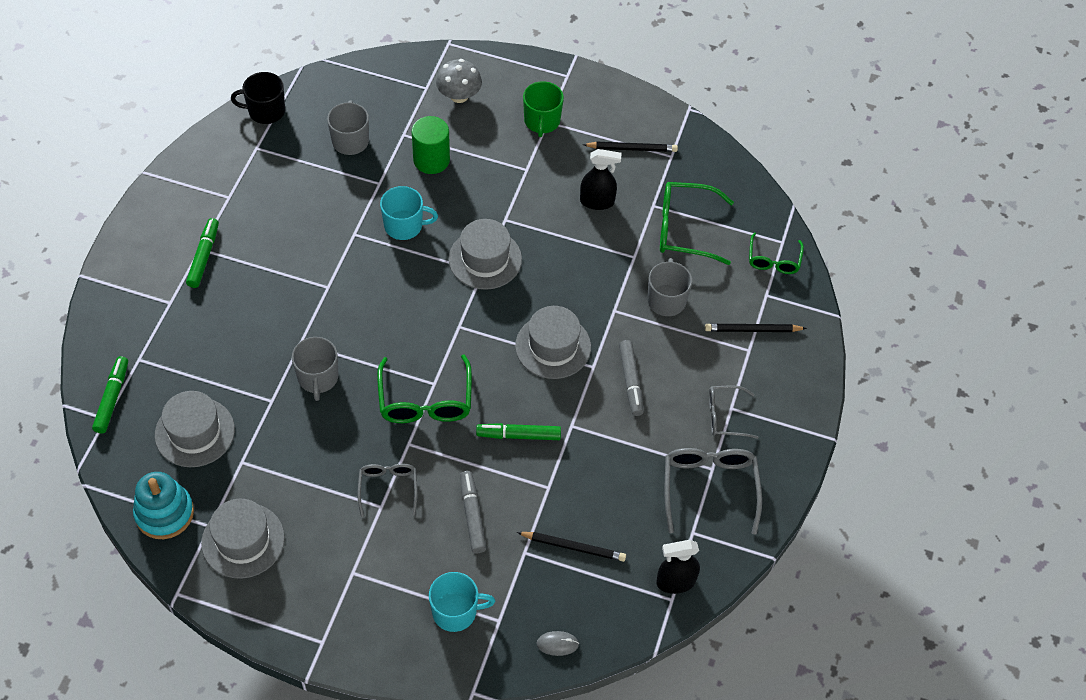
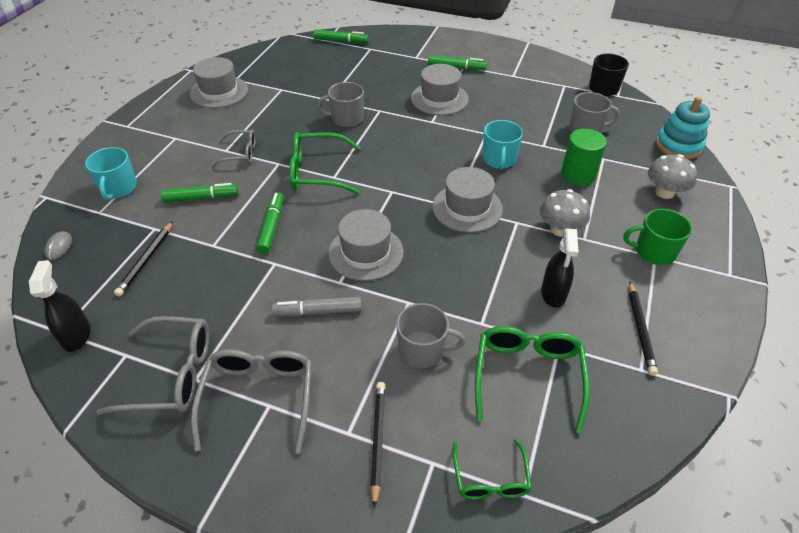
camera: 95 degrees right, 10 degrees down
(164, 513) = (250, 63): turquoise stacking toy -> turquoise stacking toy (678, 146)
(195, 432) = (309, 70): grey hat -> grey hat (439, 99)
(472, 515) = (201, 198): grey marker -> green marker
(514, 186) = (560, 229): none -> grey mushroom
(725, 416) = (259, 397): grey glasses -> grey glasses, size x1.64
(773, 260) = (490, 479): green glasses -> green glasses turned 105 degrees counterclockwise

